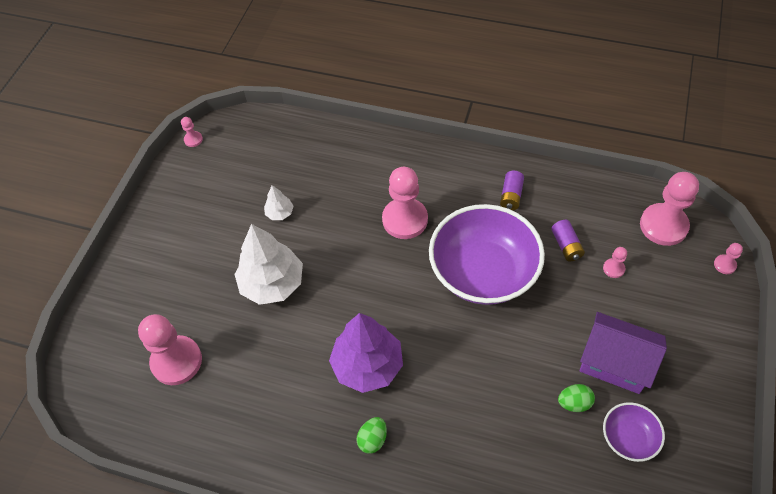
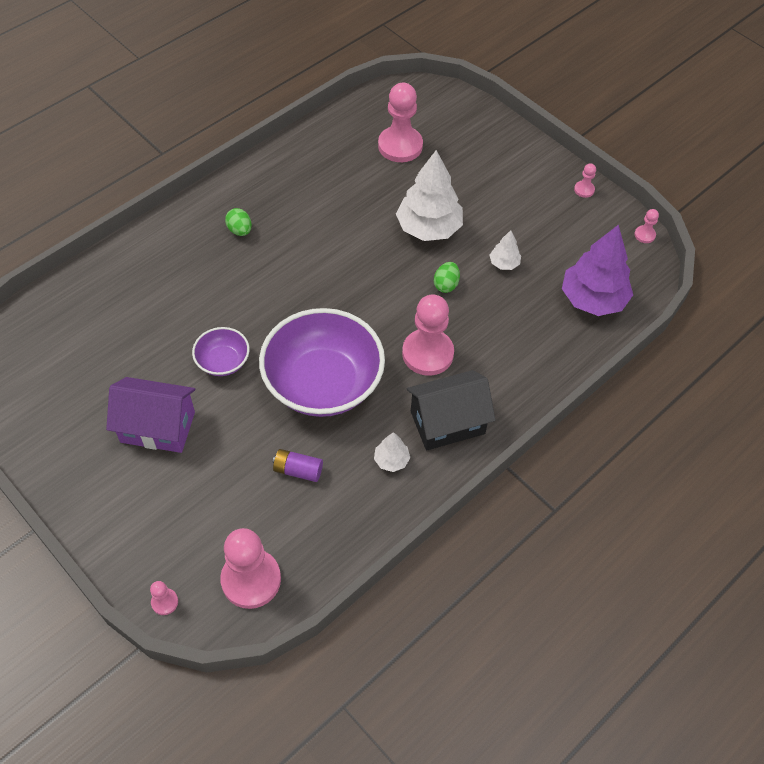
camera: 115 degrees right, 0 degrees up
(367, 365) = (302, 255): purple tree -> purple tree (593, 299)
(455, 179) = (447, 422): none -> black house
(511, 196) = (391, 460): purple battery -> white tree
(574, 403) = (153, 373): green egg -> green egg (446, 285)
(613, 268) = (242, 494): pink pawn -> pink pawn (584, 190)
(615, 363) = (158, 427): purple house -> purple house turned 45 degrees clockwise
(628, 438) = (94, 392): purple bowl -> purple bowl (223, 361)

